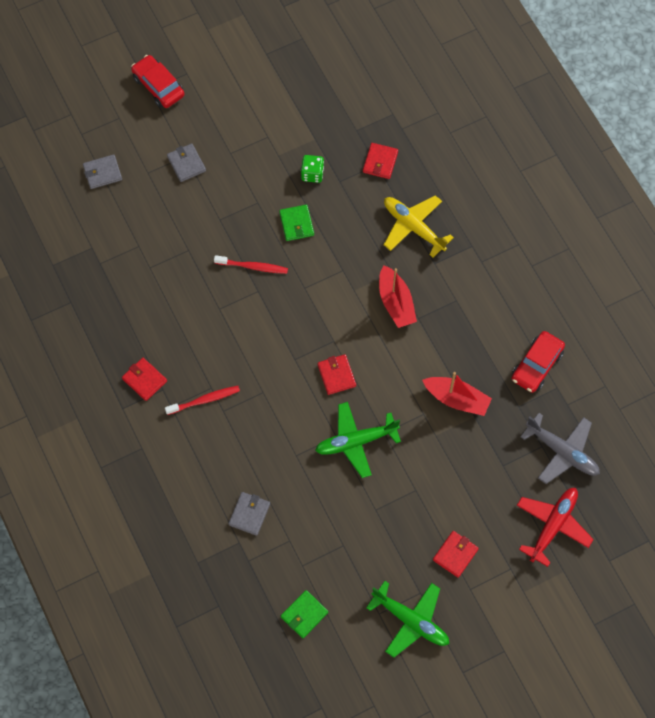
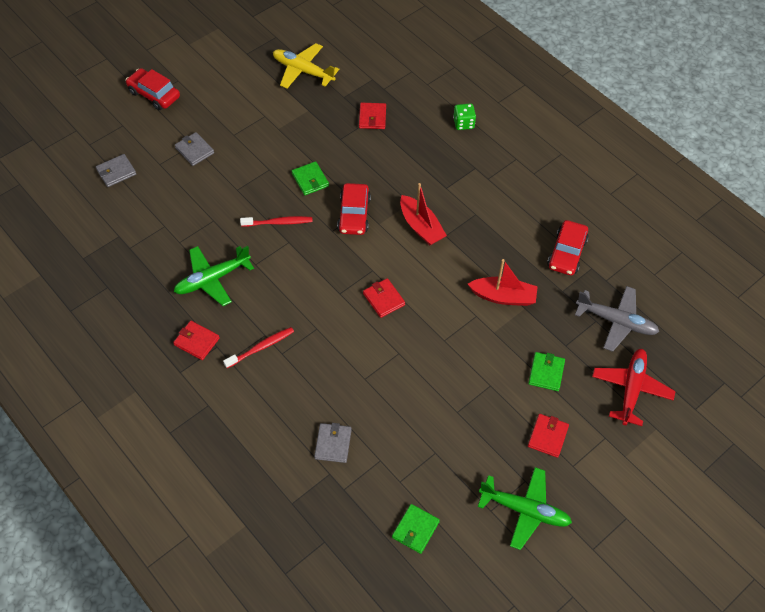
camera: 15 degrees left, 10 degrees down
(312, 174) = (313, 137): green dice -> green dice (463, 123)
(331, 274) = (354, 215): none -> red car
(356, 442) = (419, 354): green plane -> green plane (212, 279)
(413, 227) = (418, 163): yellow plane -> yellow plane (303, 71)
(474, 489) = (546, 372): none -> green wallet

